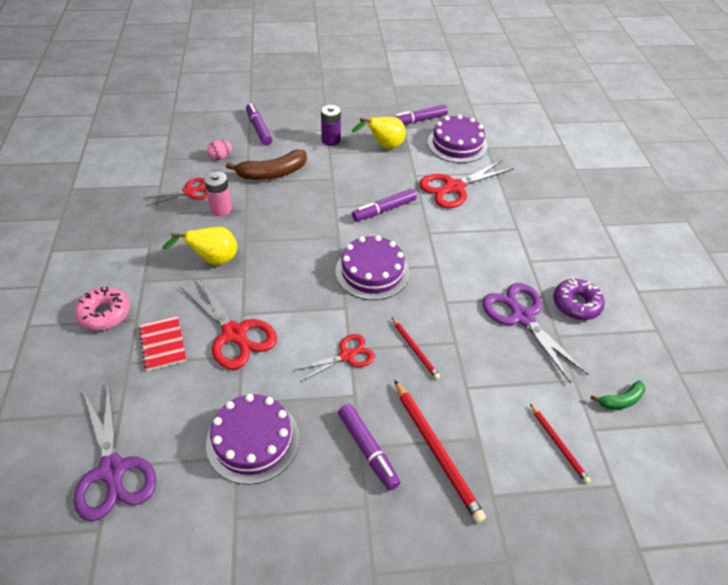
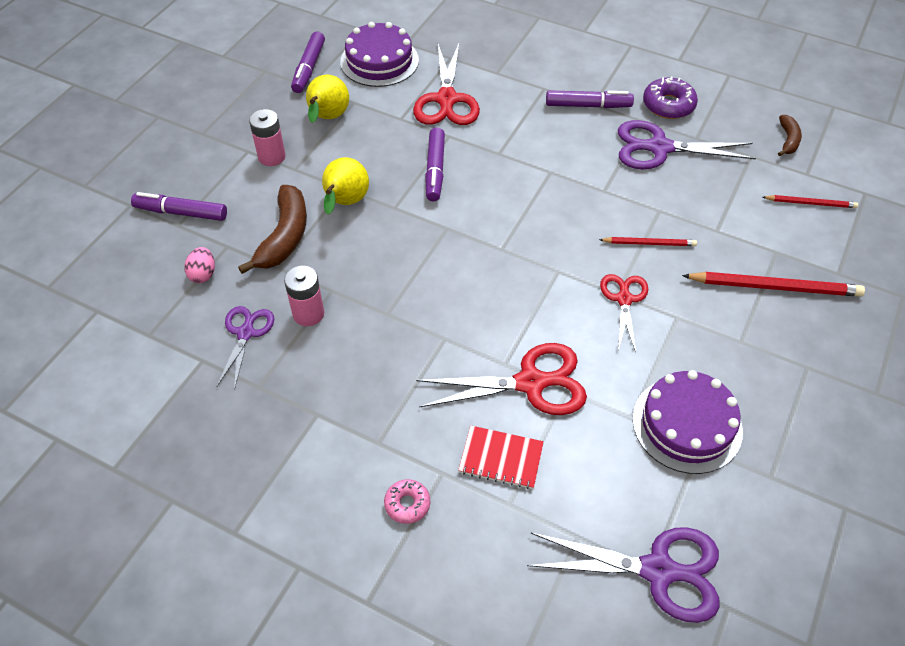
camera: 55 degrees left, 5 degrees up
(104, 313) = (407, 504): pink donut -> pink donut, size x0.62
(189, 192) = (245, 333): red scissors -> purple scissors
(213, 260) = (396, 357): yellow pear -> yellow pear (345, 203)
(331, 140) = (272, 157): purple battery -> pink battery
(367, 449) = (747, 336): purple marker -> purple marker (588, 105)
(372, 272) = (522, 225): purple cake -> none
(621, 400) = (788, 140): green banana -> brown banana

